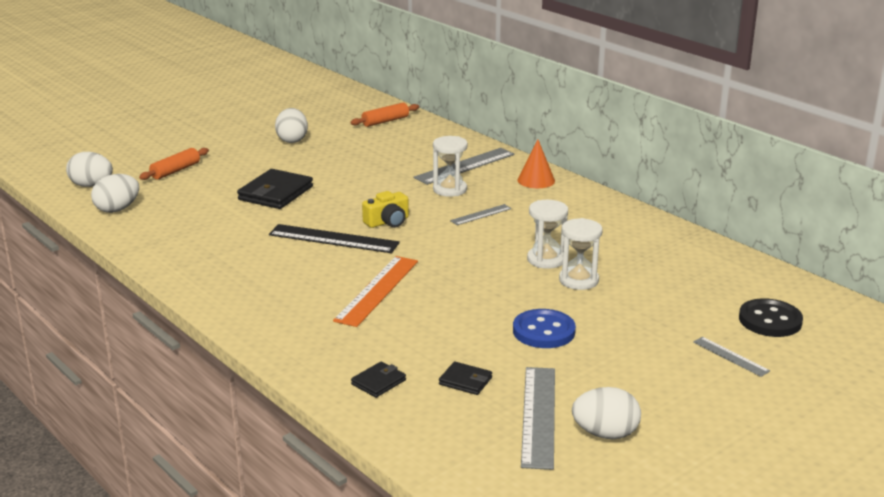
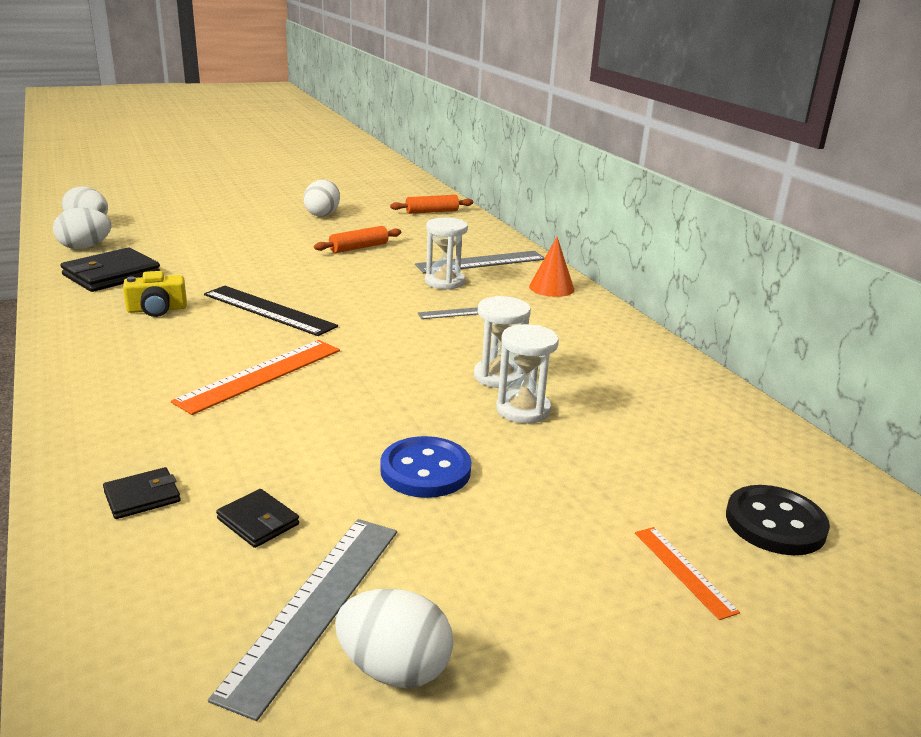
camera: 15 degrees right, 0 degrees up
(175, 171) = (181, 223): orange rolling pin -> orange rolling pin (359, 248)
(275, 193) = (255, 257): black wallet -> black wallet (111, 275)
(388, 222) = (345, 303): yellow camera -> yellow camera (157, 309)
(730, 356) = (683, 571): grey ruler -> orange ruler

